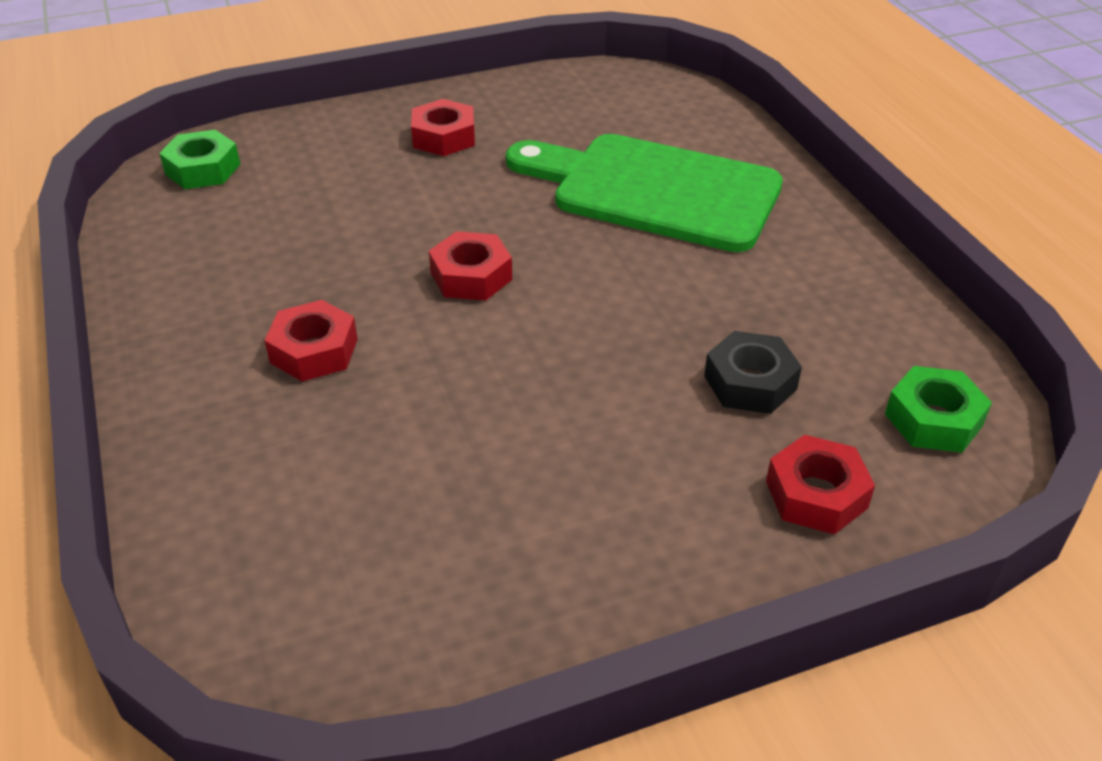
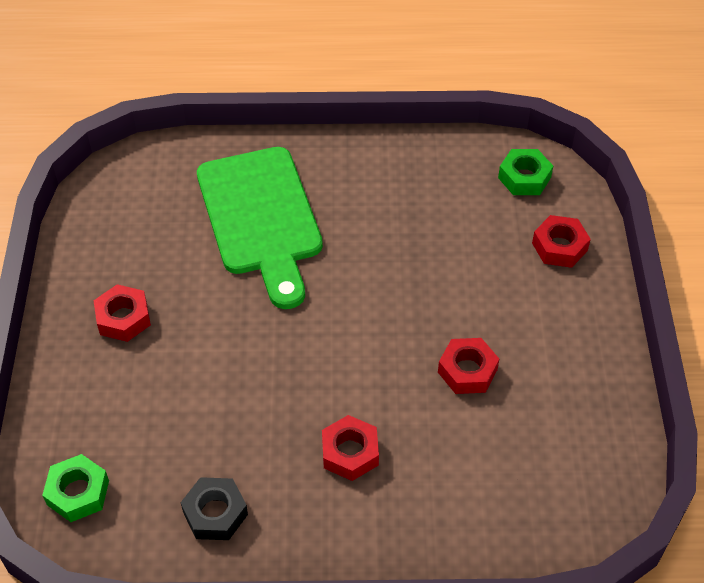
camera: 70 degrees left, 10 degrees up
(471, 276) = (309, 346): red nut -> red nut (467, 371)
(654, 190) = (261, 218): green cutting board -> green cutting board turned 60 degrees counterclockwise
(750, 382) = (468, 241): black nut -> black nut (215, 513)

